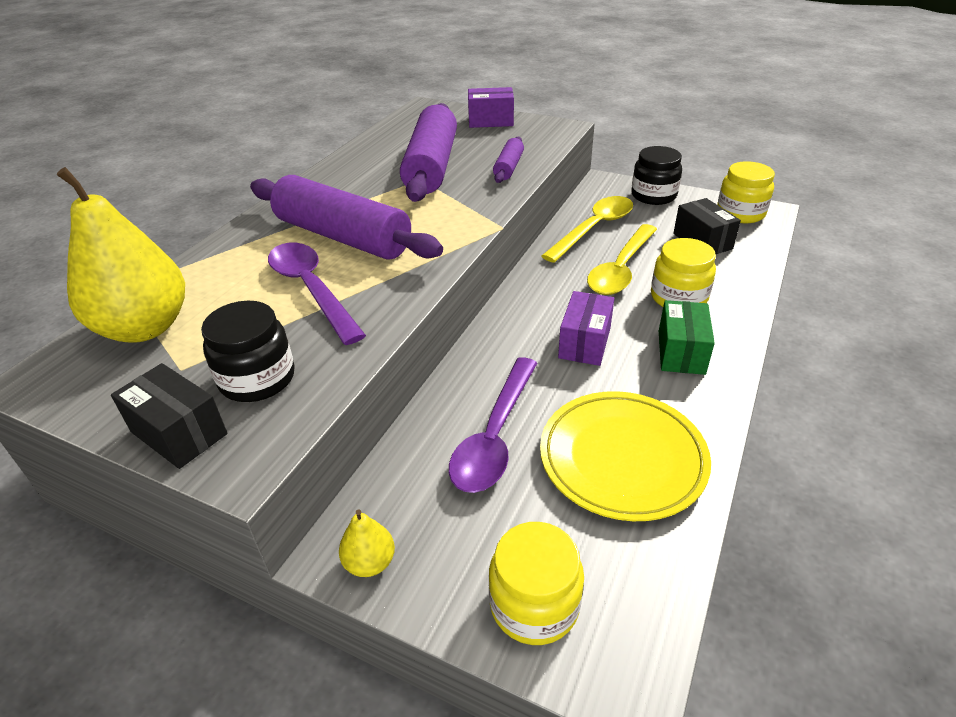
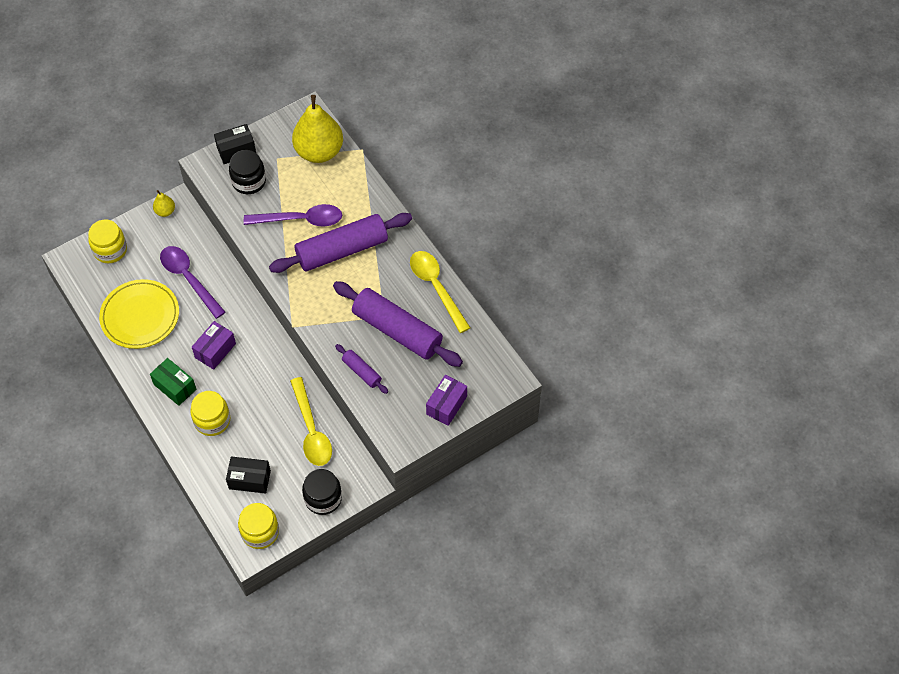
camera: 120 degrees right, 20 degrees up
(584, 343) = (215, 350): purple box -> purple box turned 75 degrees clockwise
(621, 269) = (259, 412): yellow spoon -> yellow spoon (436, 288)

